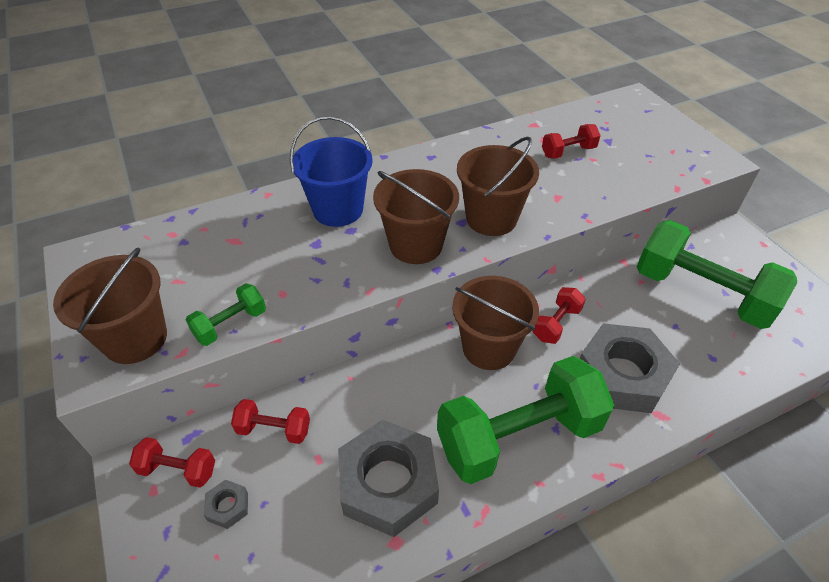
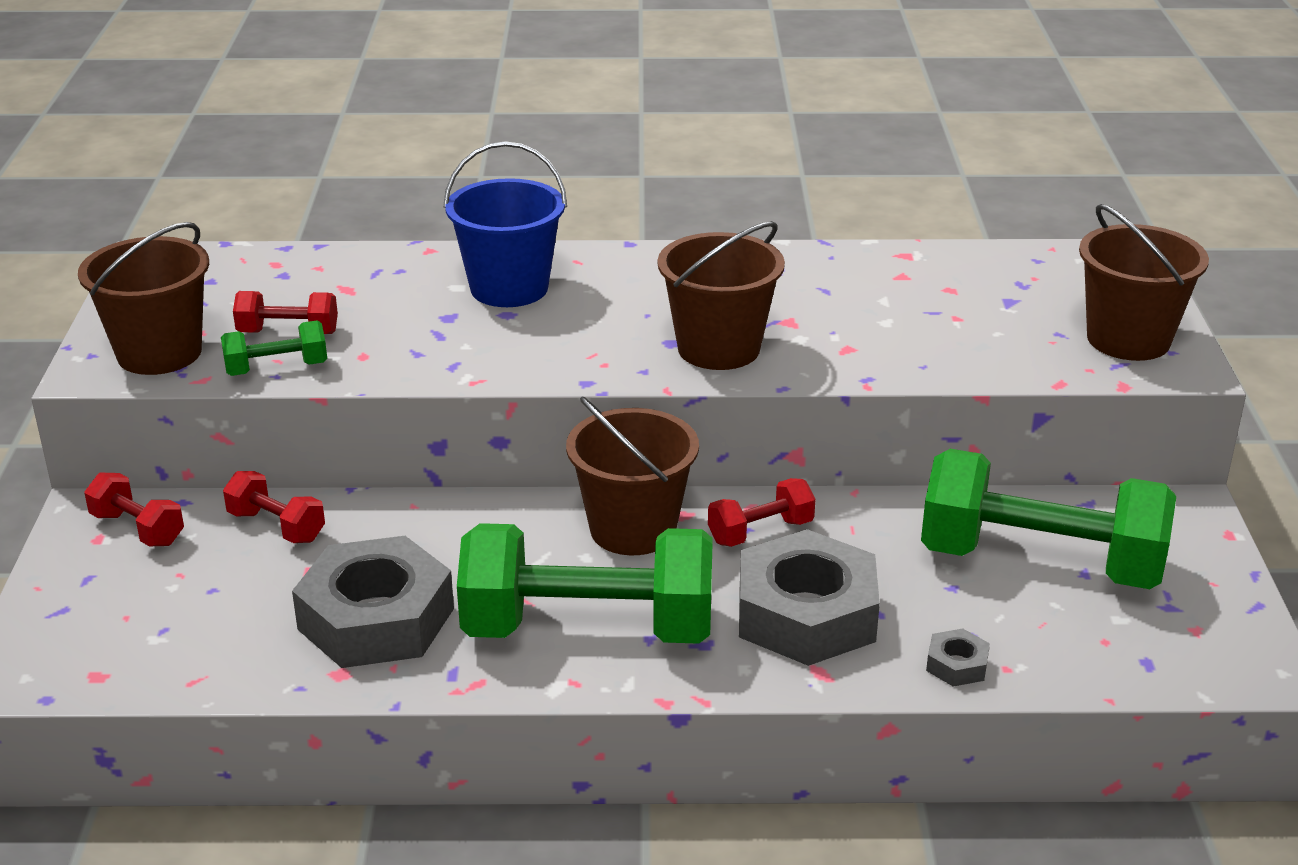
camera: 25 degrees right, 15 degrees down
(228, 506) = (170, 579): grey nut -> grey nut (956, 665)
(416, 245) = (581, 351): brown bucket -> brown bucket (1128, 339)
(568, 152) = (924, 300): red dumbbell -> red dumbbell (288, 333)
(701, 293) = (1039, 563): green dumbbell -> green dumbbell turned 45 degrees counterclockwise

